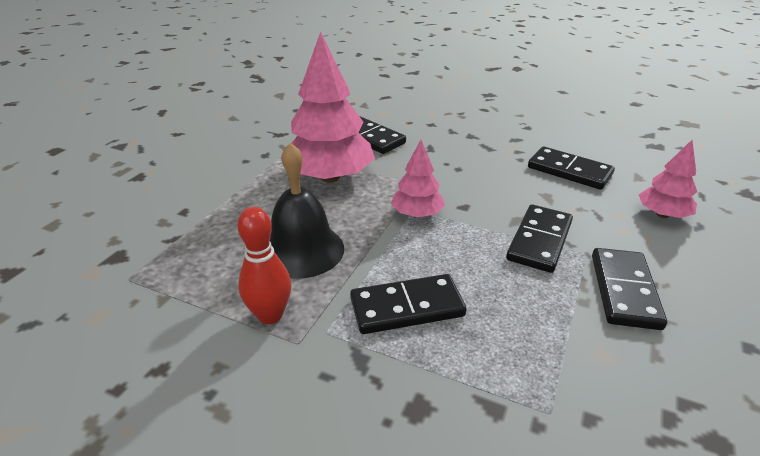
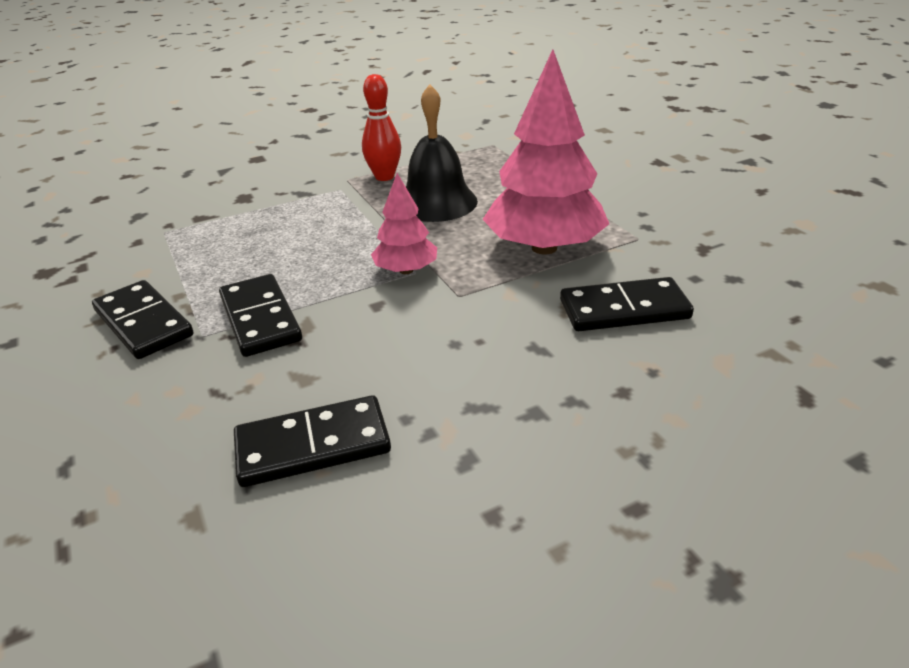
camera: 130 degrees right, 0 degrees up
(407, 307) = (310, 220): black domino -> none
(662, 214) = (126, 451): pink tree -> none

